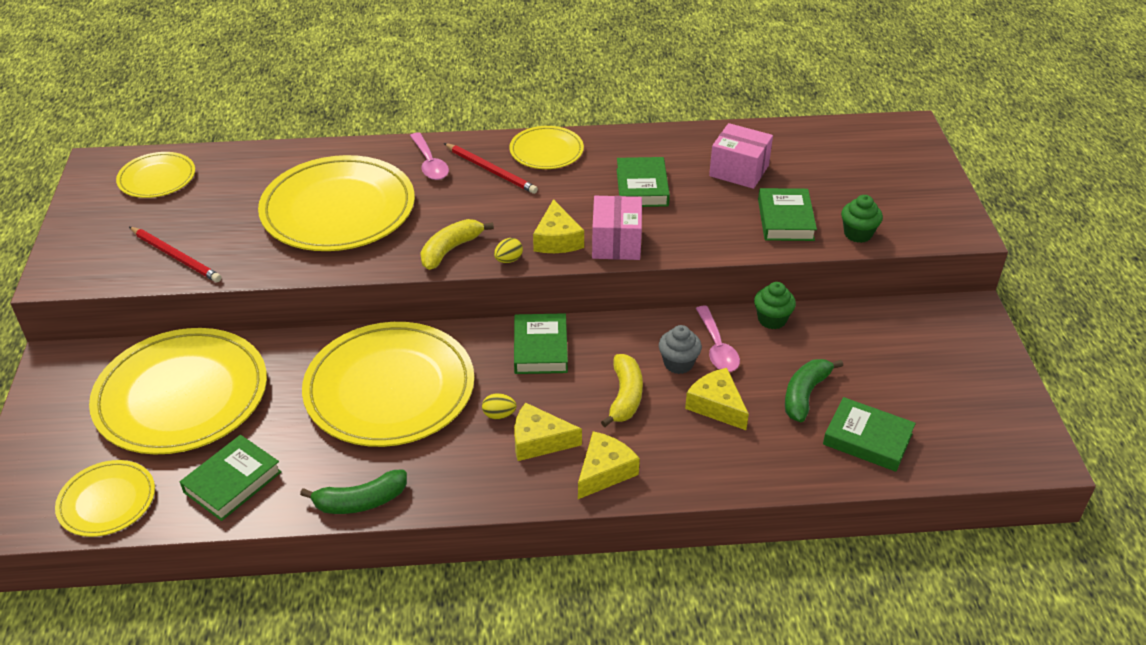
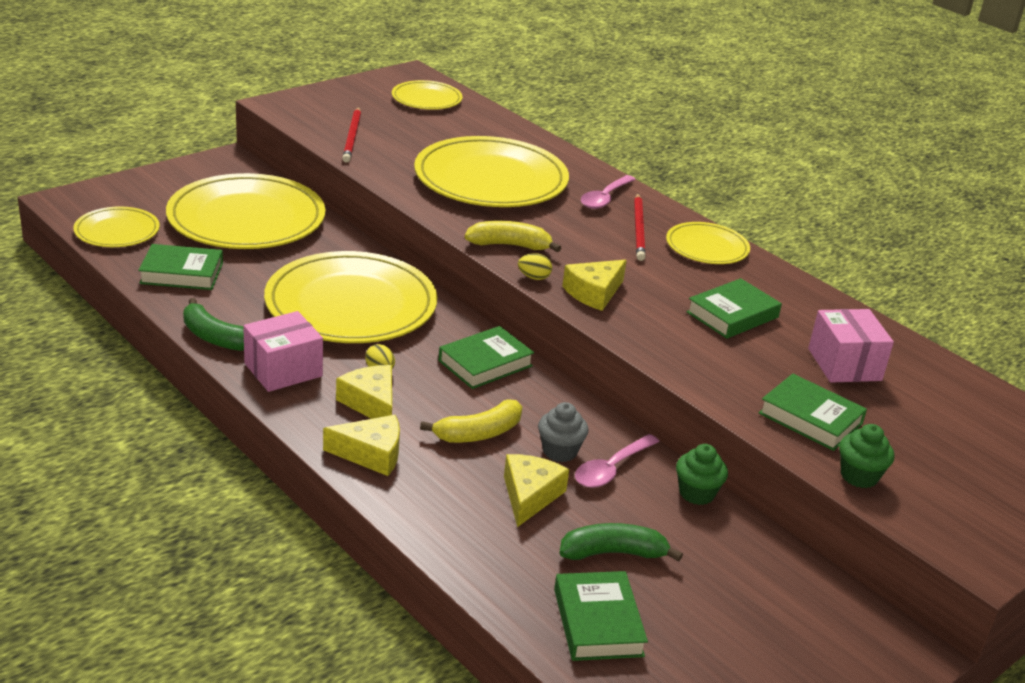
camera: 50 degrees right, 10 degrees down
(616, 243) = (632, 326): pink box -> pink box (283, 370)
(785, 220) = (810, 418): green book -> green book turned 75 degrees clockwise

